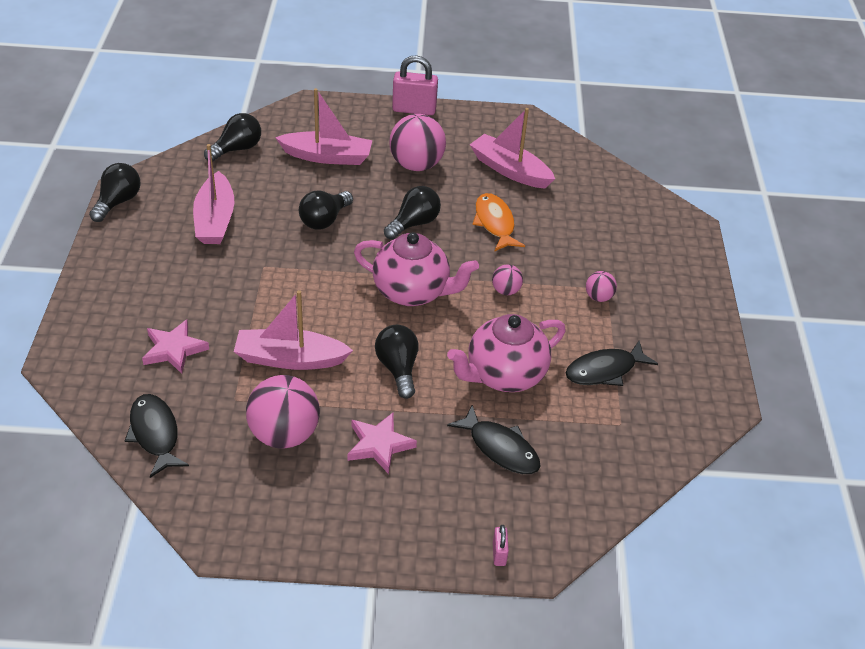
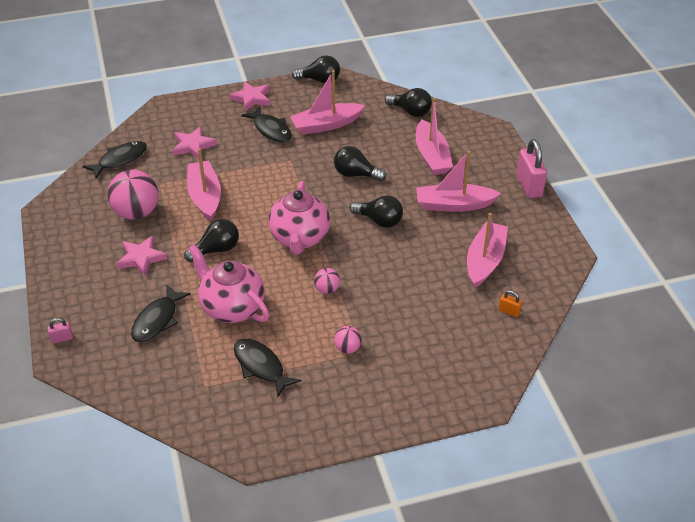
camera: 75 degrees right, 0 degrees up
(109, 271) = (251, 98): none -> pink star
(191, 269) = (271, 130): none -> black fish
(416, 165) = (454, 205): pink ball -> pink boat
(495, 223) = (407, 266): orange fish -> none
(585, 177) = (509, 311): none -> orange padlock

